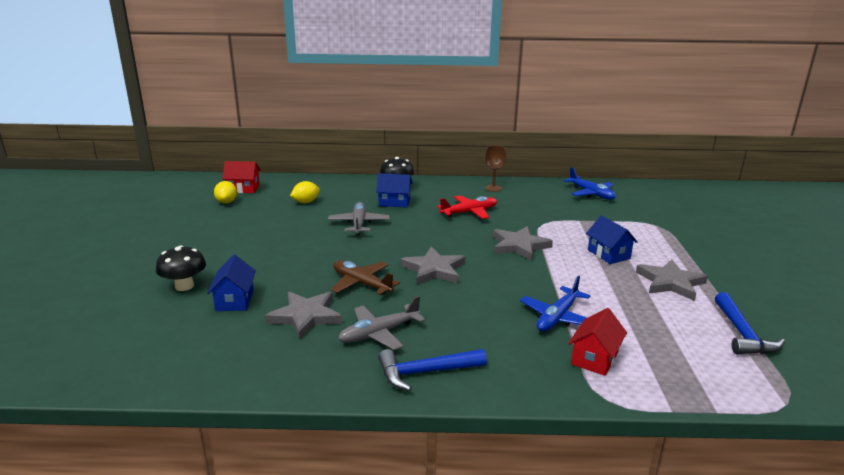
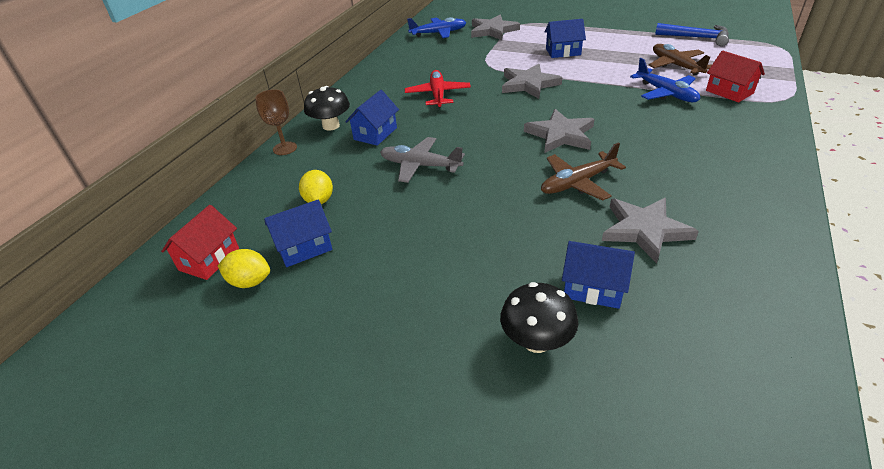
camera: 65 degrees left, 15 degrees up
(258, 208) = (304, 247): none -> blue house
(379, 333) = (686, 185): grey plane -> none
(425, 372) = (756, 169): blue hammer -> none
(493, 188) = (386, 72): brown goblet -> brown goblet (285, 148)
(637, 321) = (676, 65): none -> brown plane
(670, 282) = (619, 41): grey star -> grey star (493, 30)

